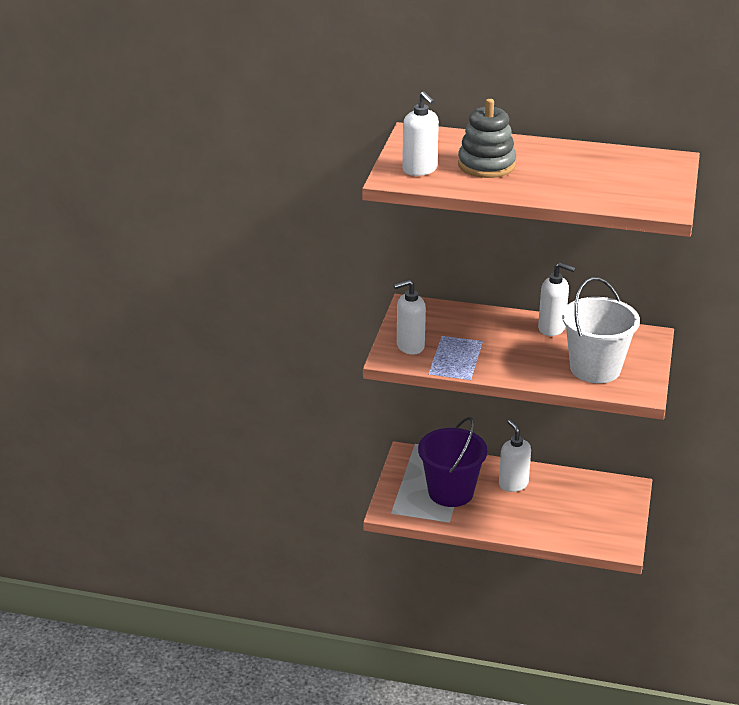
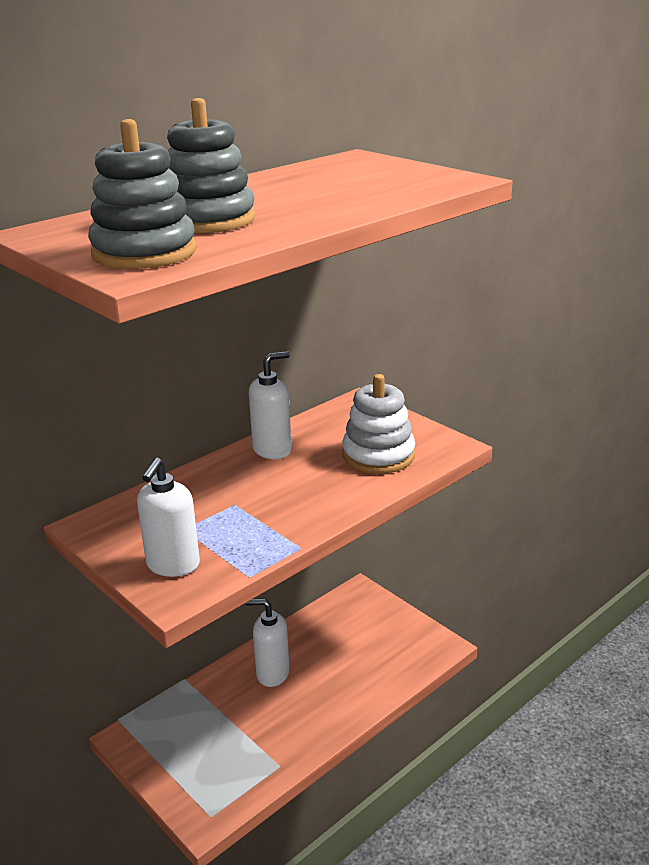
camera: 55 degrees left, 5 degrees down
(420, 170) = (144, 252): white soap dispenser -> grey stacking toy
(451, 492) = (232, 735): purple bucket -> none
(595, 368) = (378, 455): white bucket -> white stacking toy

